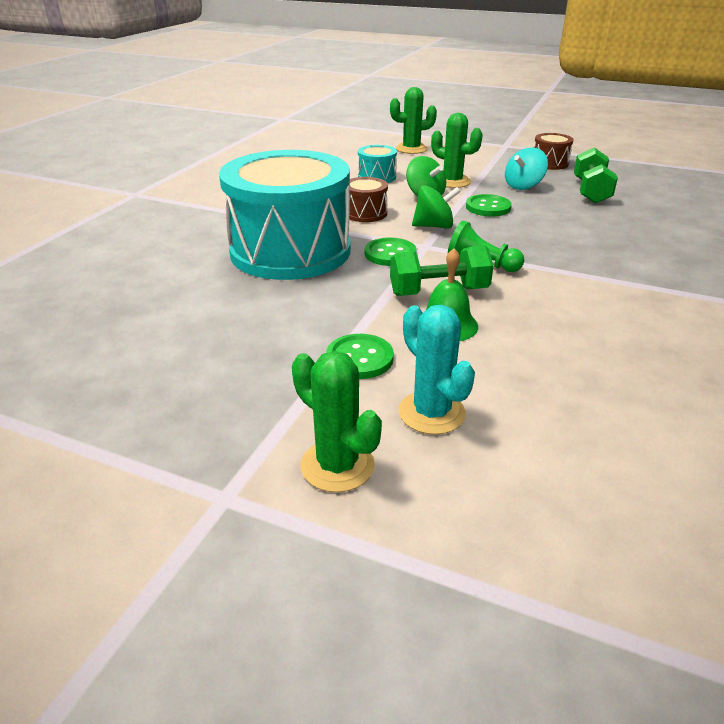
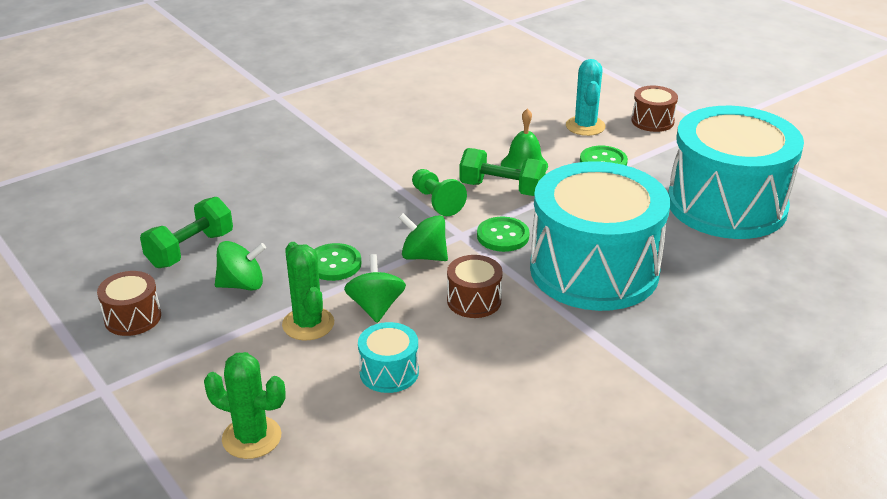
camera: 150 degrees left, 0 degrees up
(177, 347) = (727, 205): none -> turquoise drum
(337, 465) = (652, 121): green cactus -> brown drum
(523, 186) = (242, 285): turquoise spinning top -> green spinning top

